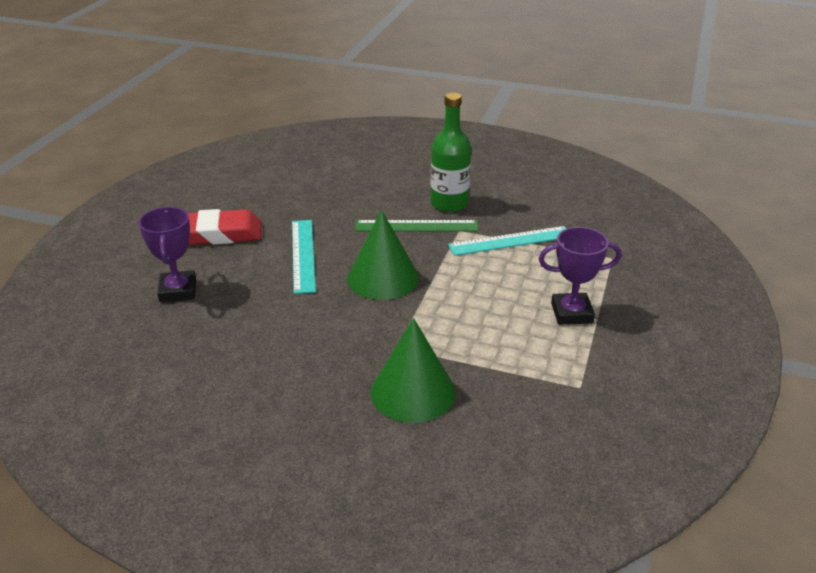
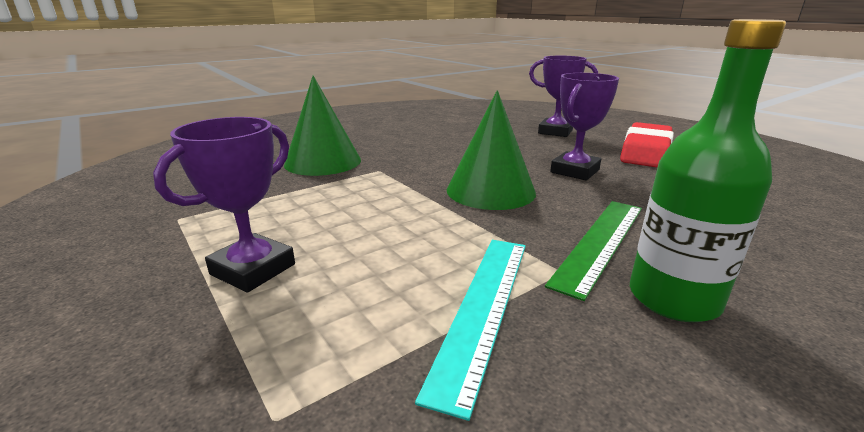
camera: 125 degrees right, 10 degrees down
(303, 255) = (574, 171): turquoise ruler -> purple trophy

